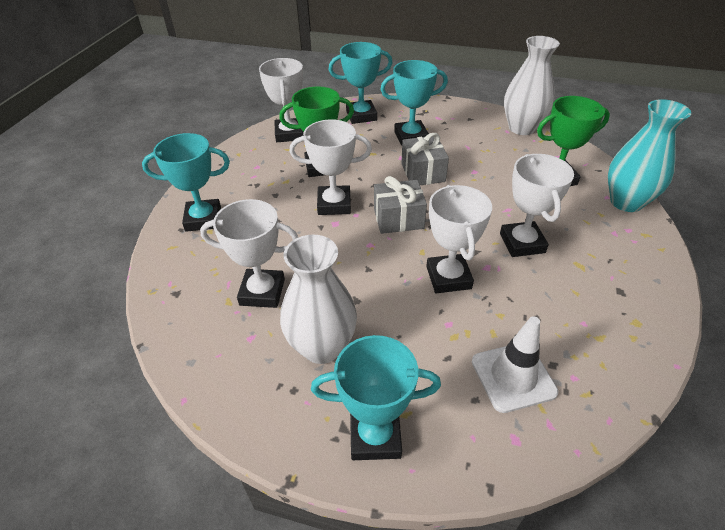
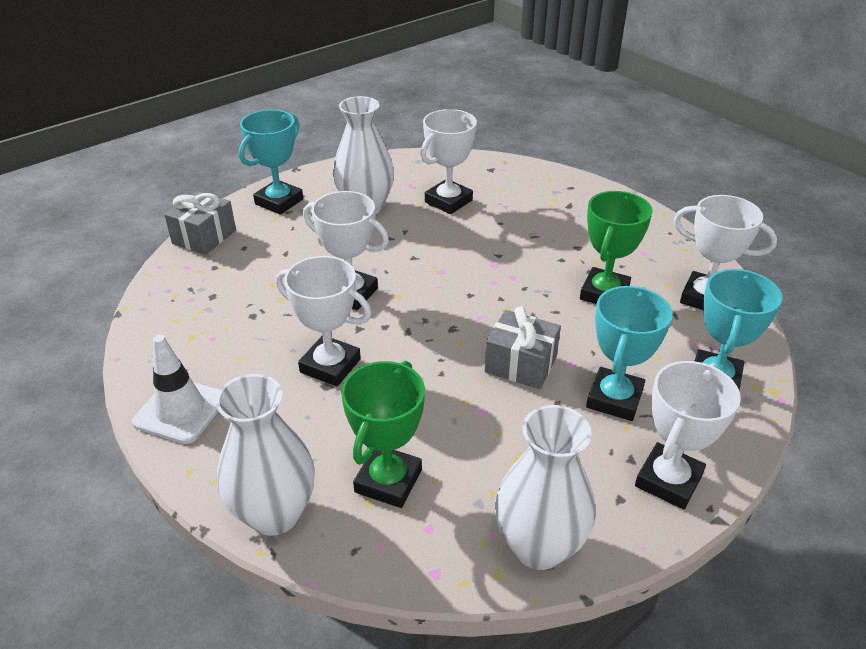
camera: 125 degrees right, 5 degrees down
(203, 219) = (575, 200): turquoise trophy -> none
(334, 204) = (524, 275): white trophy -> white trophy (668, 480)
(398, 218) = (458, 304): grey gift -> grey gift (204, 237)
(513, 376) = (232, 272): white traffic cone -> white traffic cone (180, 410)
(626, 202) = (274, 514): turquoise vase -> white vase

